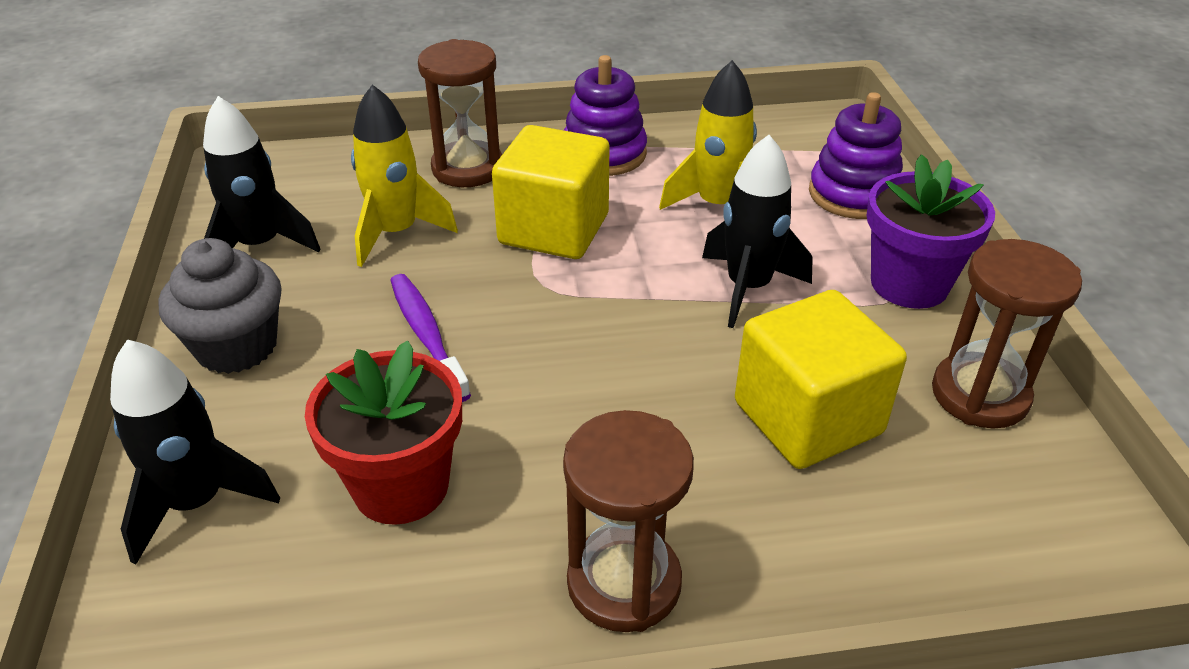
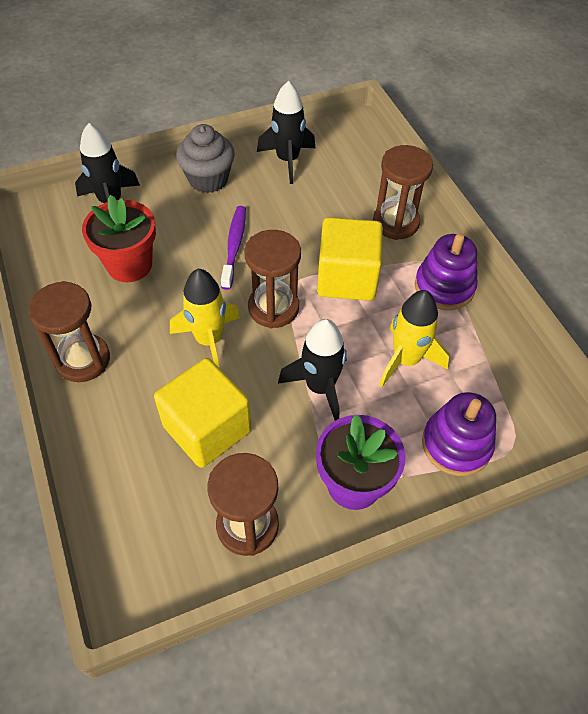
camera: 75 degrees right, 15 degrees up
(396, 233) = (317, 209): yellow rocket -> yellow rocket (209, 340)
(427, 335) = (234, 246): purple toothbrush -> purple toothbrush turned 45 degrees counterclockwise
(583, 310) = (273, 308): none -> brown hourglass

